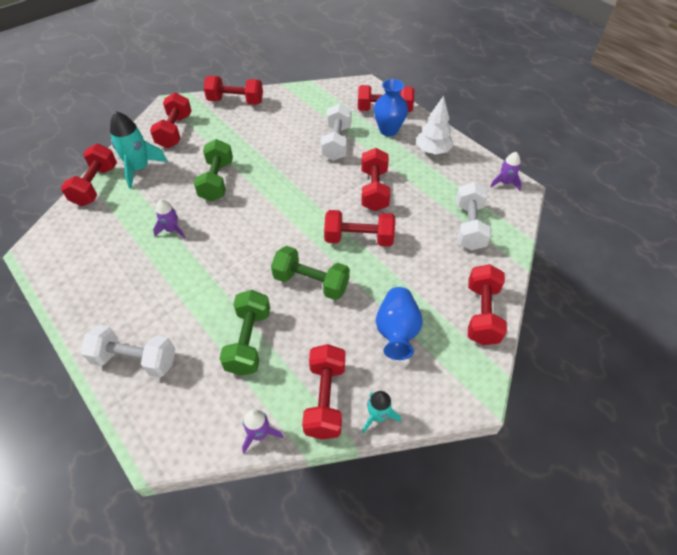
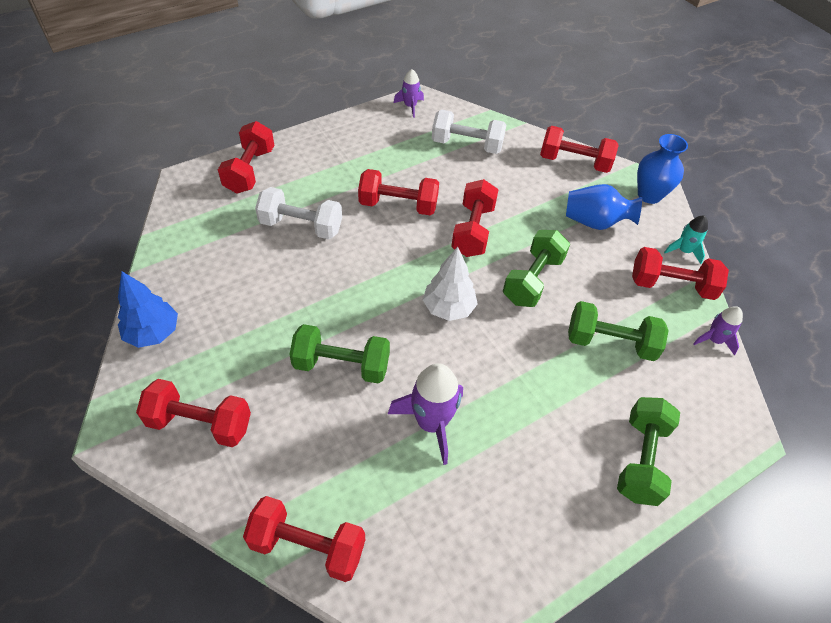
camera: 85 degrees left, 0 degrees up
(135, 360) = (641, 459): white dumbbell -> green dumbbell
(139, 169) = (283, 476): turquoise rocket -> none
(172, 230) = (431, 423): purple rocket -> purple rocket, size x1.74
(235, 101) = (153, 333): red dumbbell -> blue tree
(388, 130) = (293, 174): blue vase -> blue vase (649, 195)
(433, 151) = (344, 145): white tree -> white tree (448, 308)

